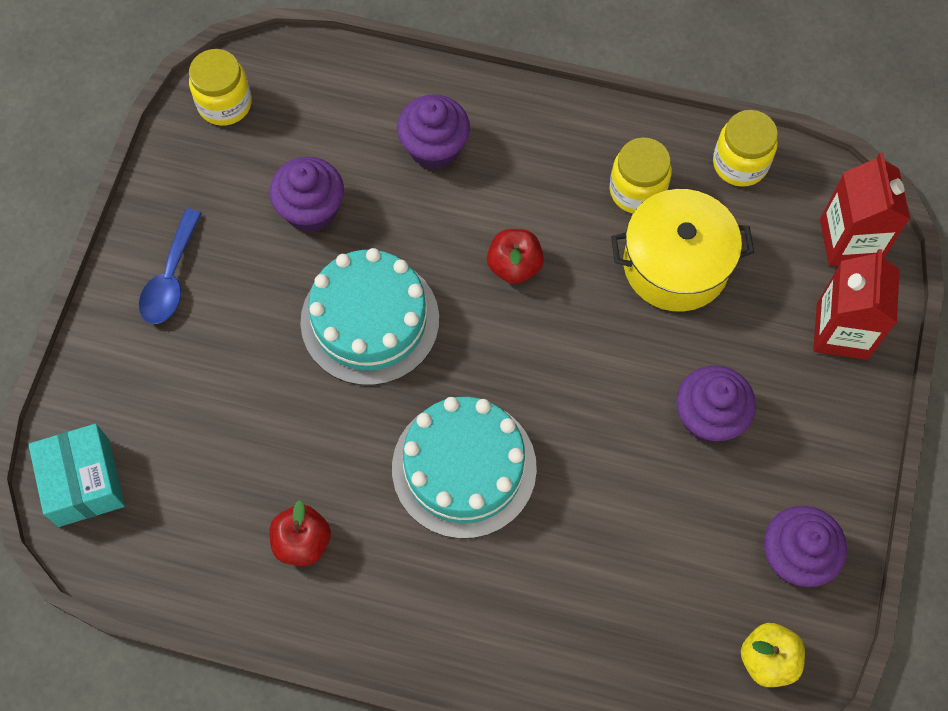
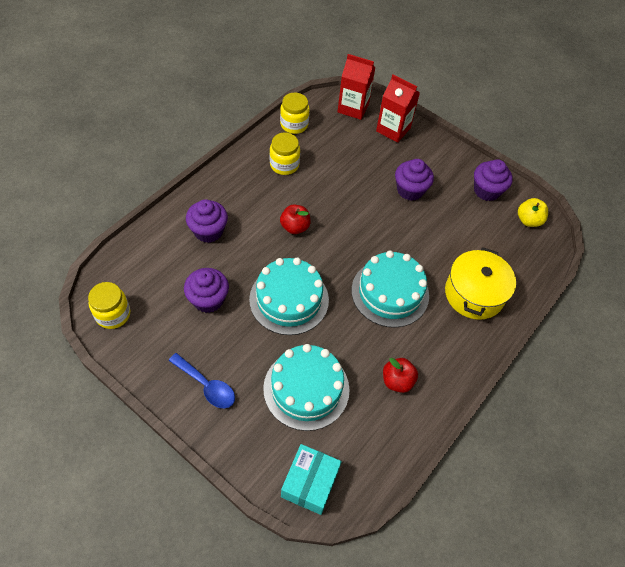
camera: 70 degrees left, 10 degrees down
(84, 482) = (310, 483): turquoise box -> turquoise box turned 75 degrees counterclockwise
(227, 413) = (306, 388): none -> turquoise cake
(675, 264) = (330, 168): yellow pot -> yellow pot (474, 294)

